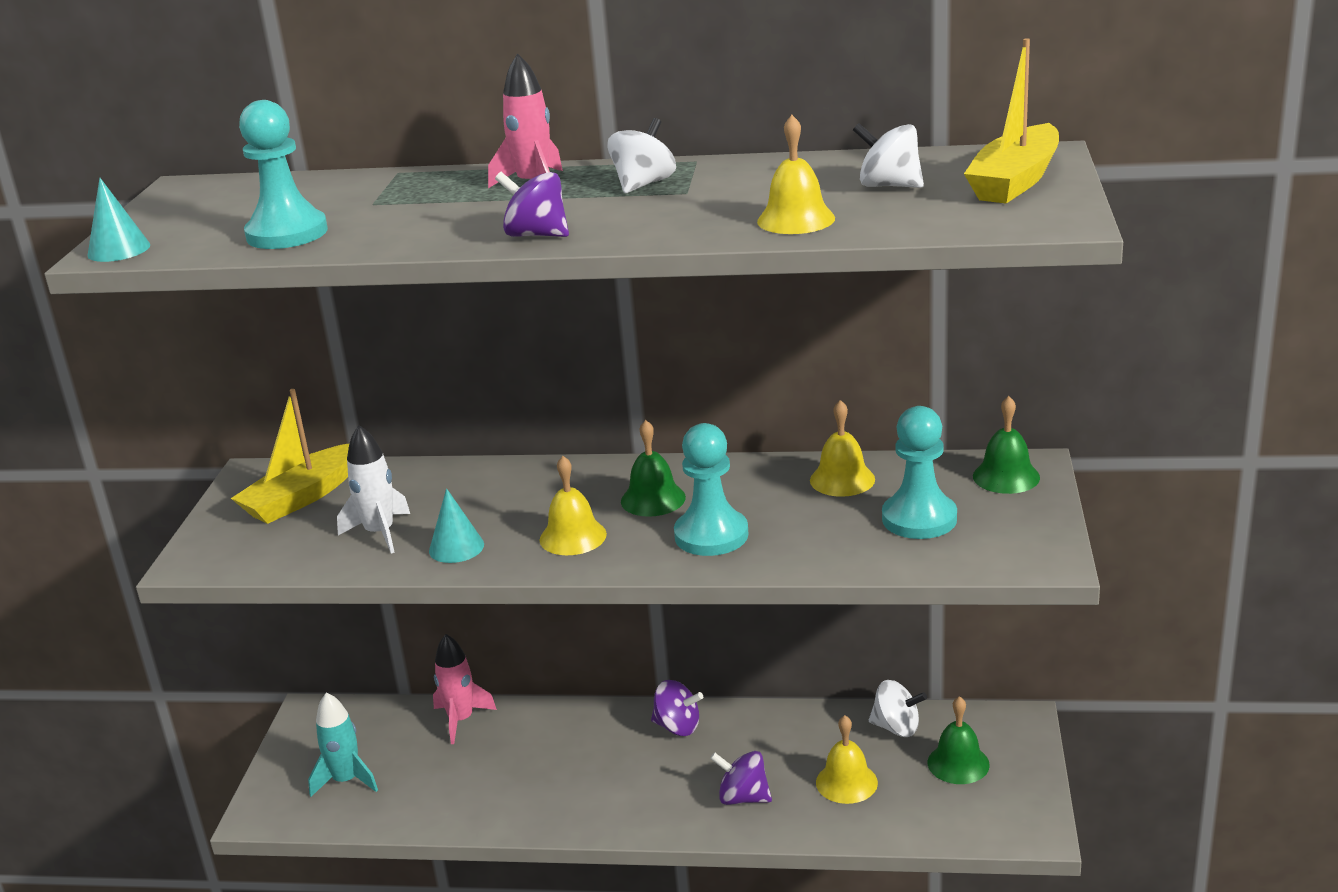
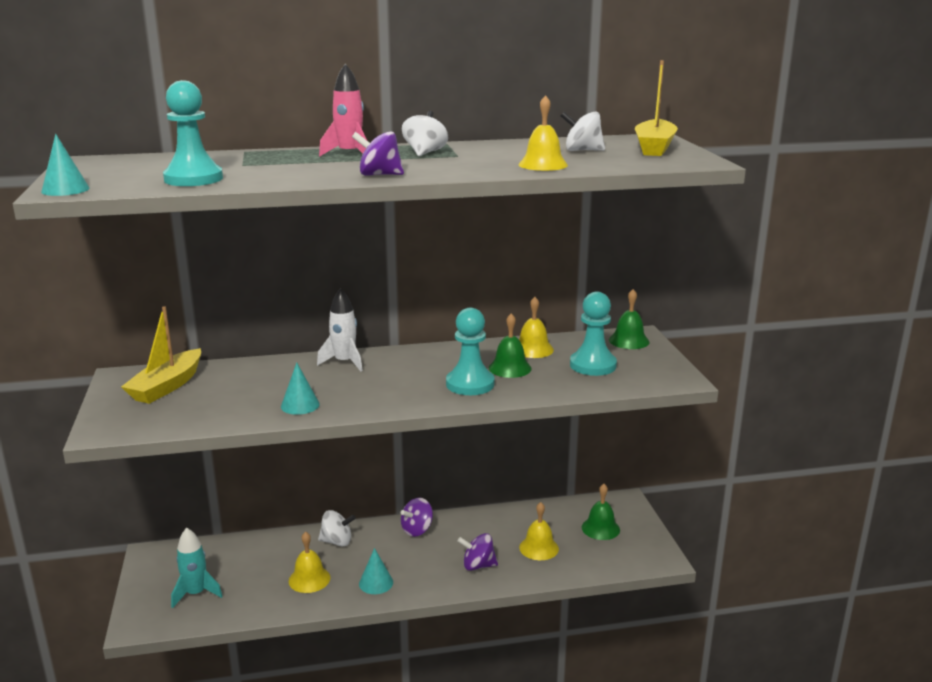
camera: 20 degrees left, 5 degrees down
(380, 533) = (239, 402): white rocket -> white rocket (344, 362)
(461, 720) = (266, 544): pink rocket -> none
(573, 537) = (378, 392): yellow bell -> yellow bell (309, 579)
(587, 802) = (376, 583): none -> turquoise cone
(653, 499) = (419, 368): green bell -> green bell (510, 368)
(677, 727) = (417, 530): purple spinning top -> purple spinning top turned 135 degrees clockwise
(896, 727) = (555, 513): white spinning top -> white spinning top (337, 541)

